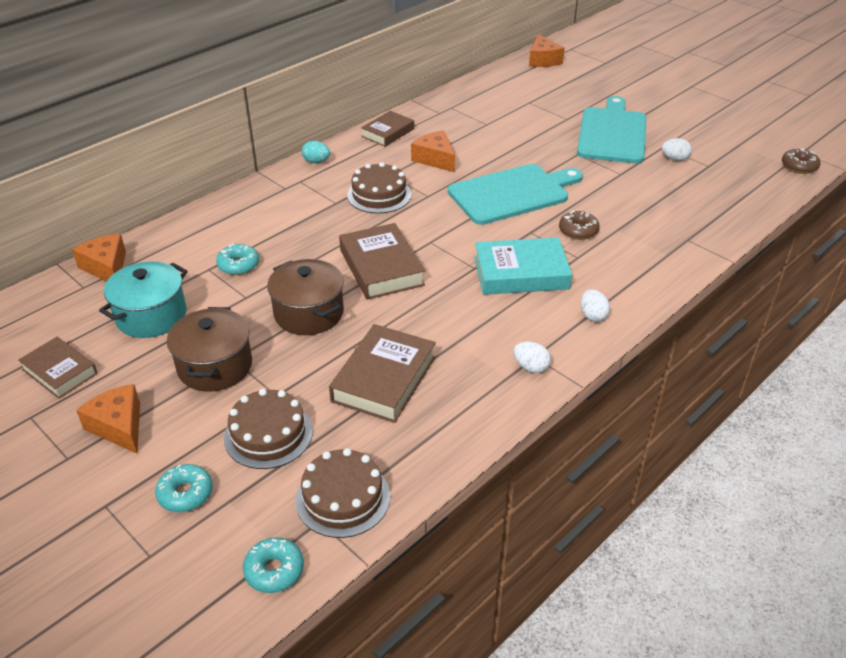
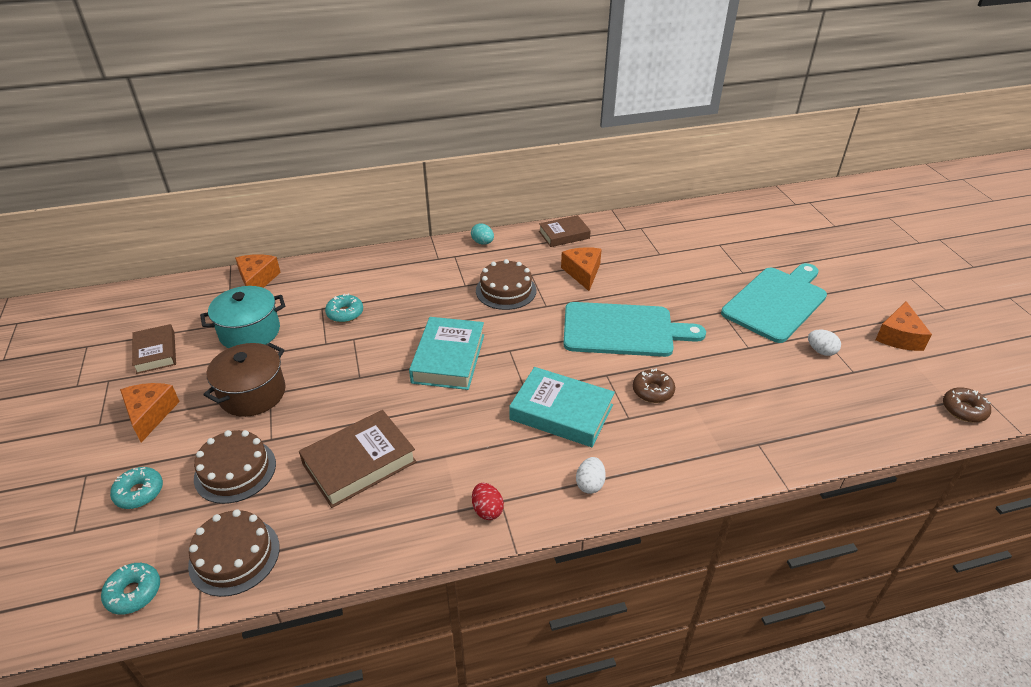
camera: 30 degrees right, 0 degrees up
(309, 313) = (357, 377): brown pot -> none
(381, 267) = (448, 358): brown book -> turquoise book
(530, 367) = (487, 510): white egg -> red egg
(543, 60) = (770, 206): orange cheese -> orange cheese (899, 337)

